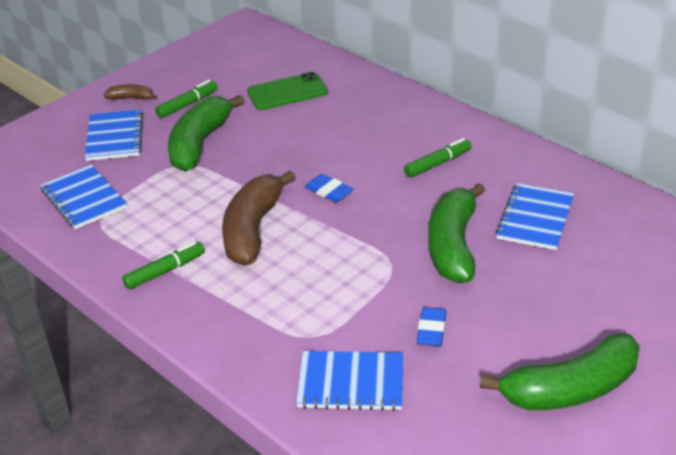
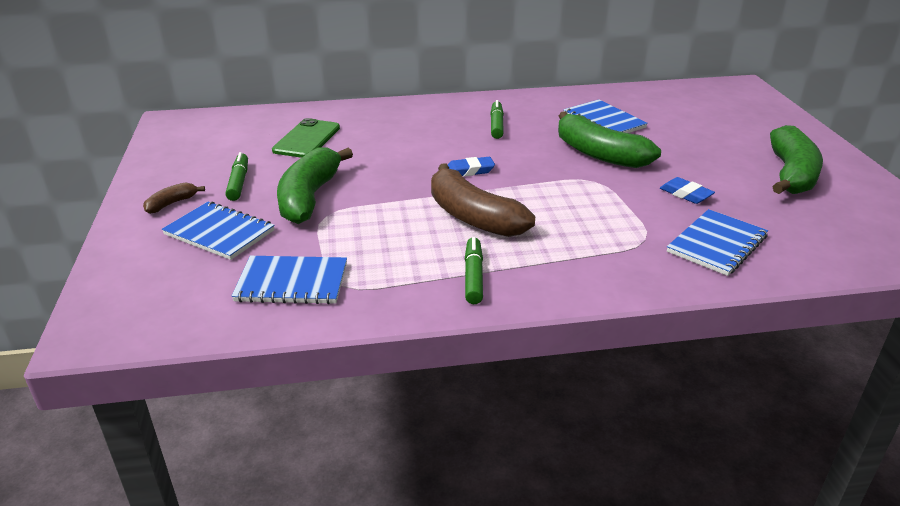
camera: 55 degrees left, 5 degrees down
(200, 143) = (309, 197): green banana -> green banana turned 45 degrees clockwise

